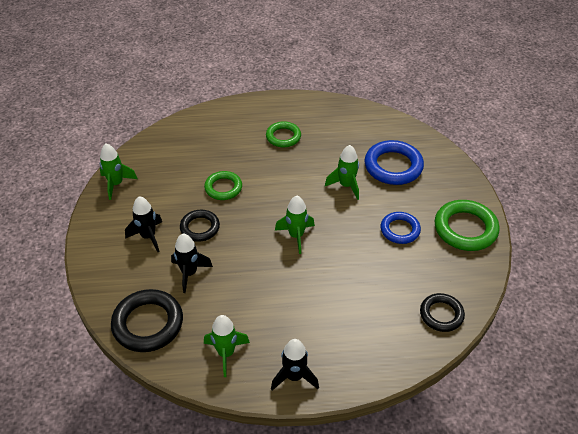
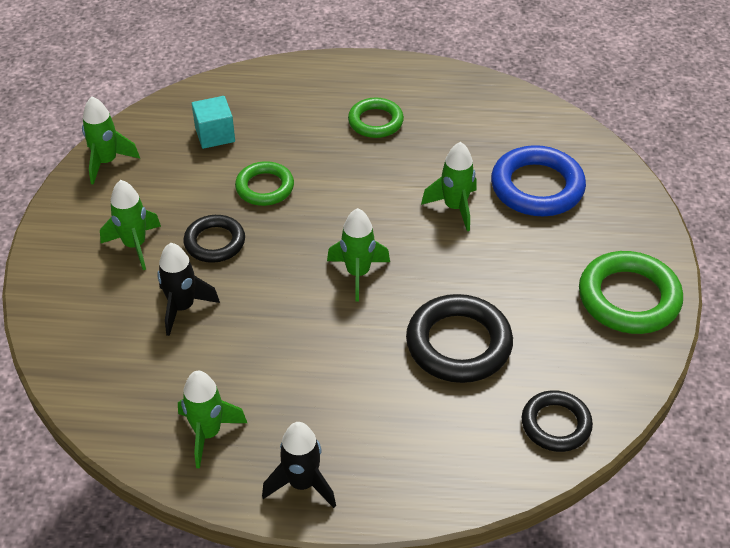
camera: 10 degrees right, 0 degrees up
(148, 237) = (135, 245): black rocket -> green rocket
(148, 324) = (103, 373): black ring -> black ring (458, 344)
(183, 157) = (215, 135): none -> turquoise cube
(400, 230) = (522, 286): blue ring -> none

